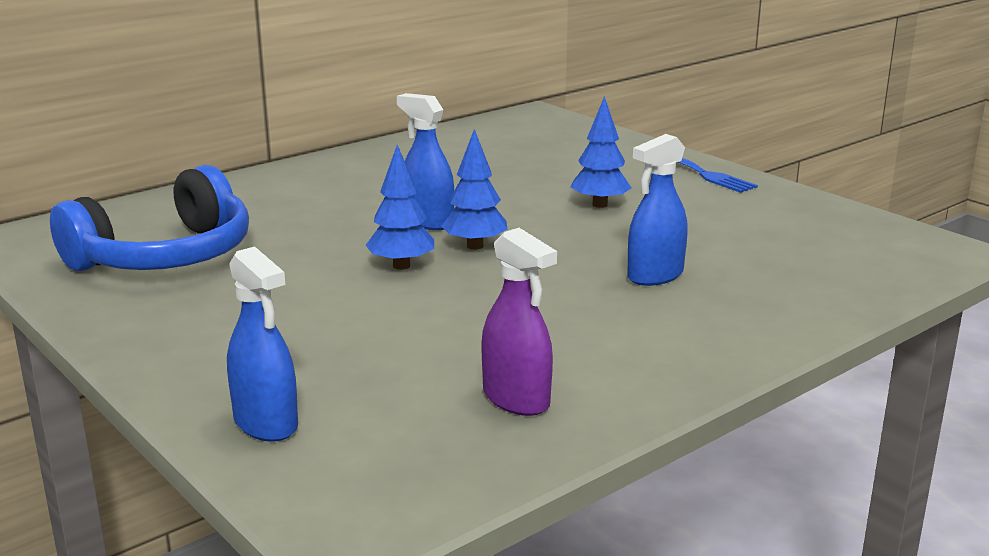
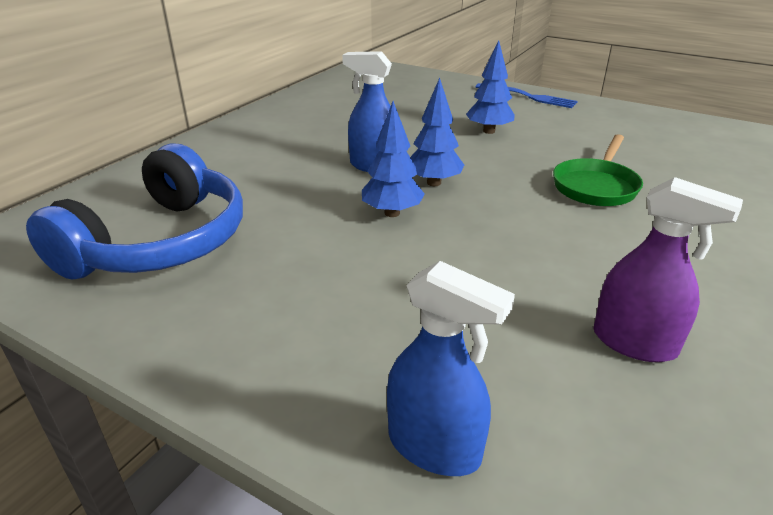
camera: 20 degrees left, 10 degrees up
(655, 275) = (596, 186): blue spray bottle -> green pan

